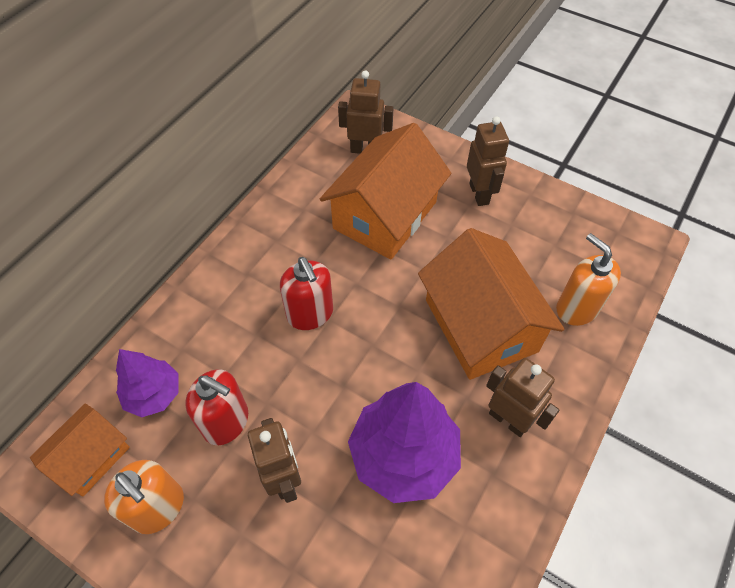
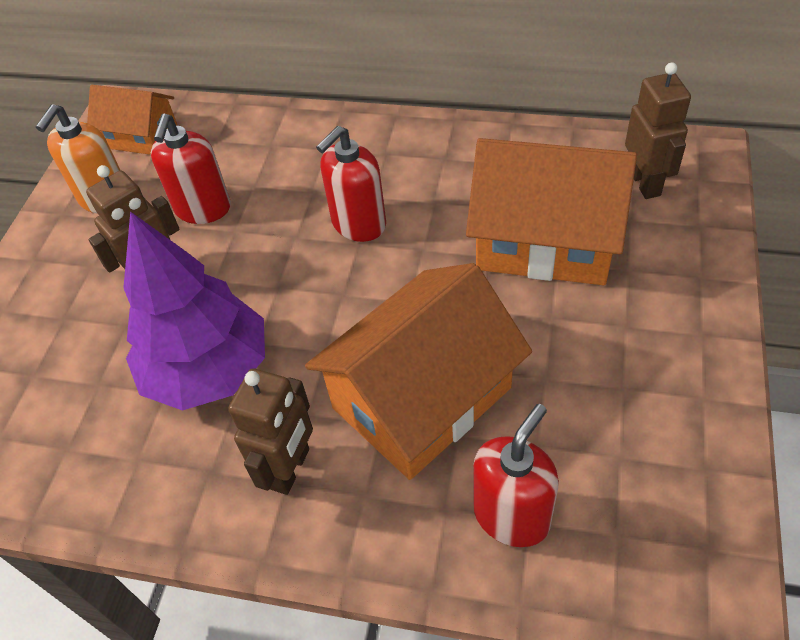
camera: 75 degrees right, 5 degrees down
(154, 394) = (215, 147): purple tree -> none
(479, 194) = (656, 331): brown robot -> none
(576, 308) = (512, 515): orange soap dispenser -> red soap dispenser

